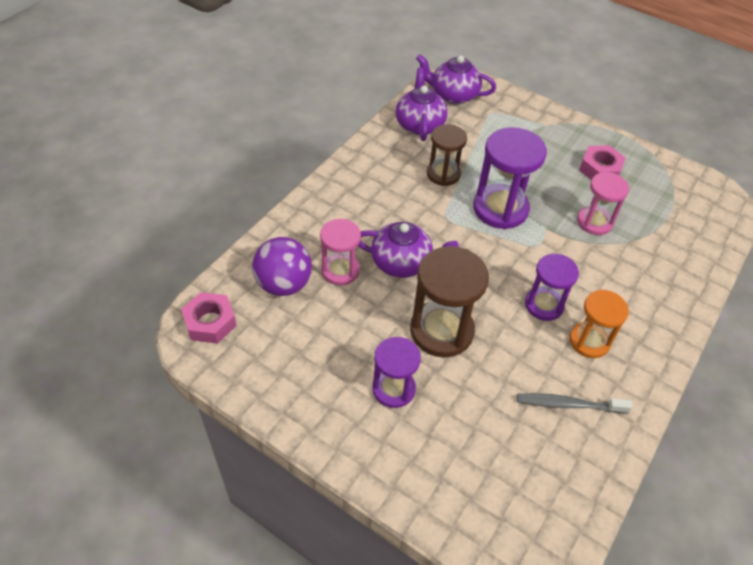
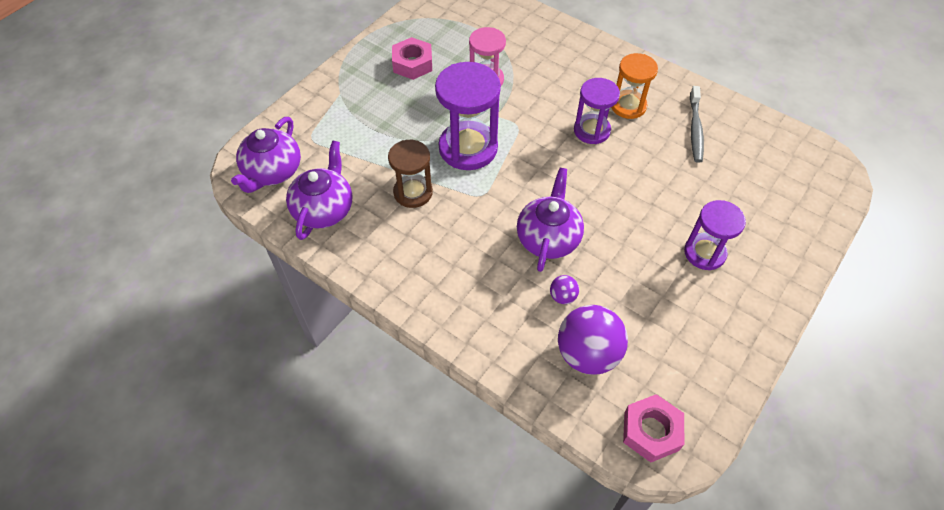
camera: 85 degrees left, 5 degrees up
(340, 270) = (562, 296): pink hourglass -> purple ball
(419, 124) = (324, 209): purple teapot -> purple teapot turned 105 degrees clockwise
(441, 331) = (632, 210): brown hourglass -> none

